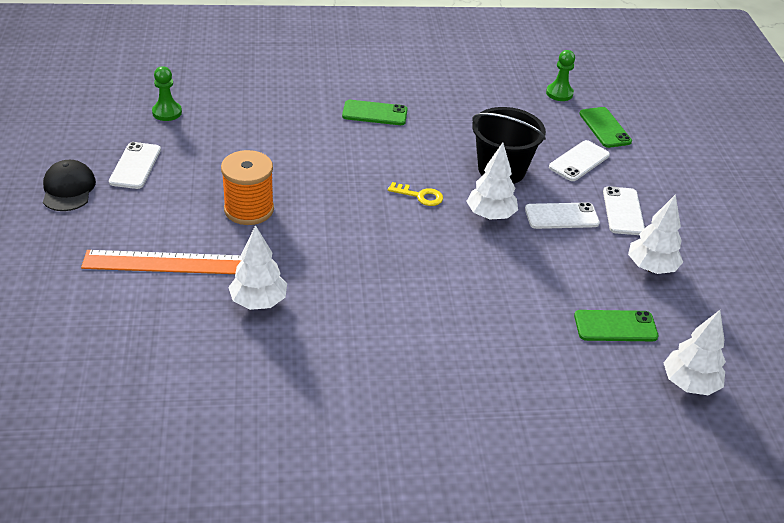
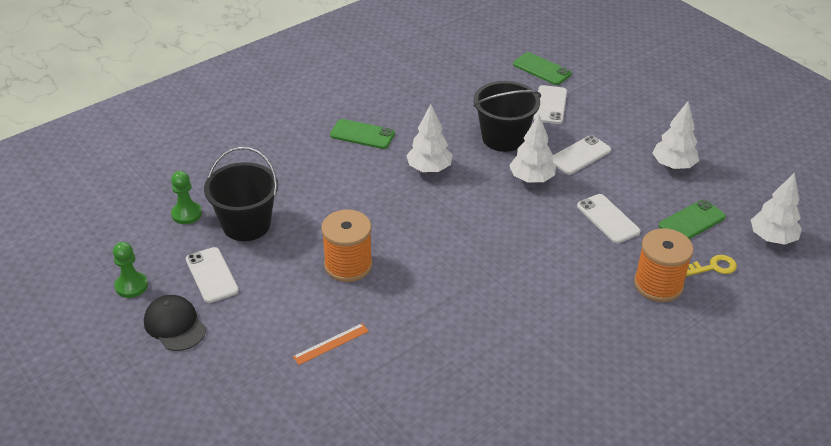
camera: 30 degrees left, 0 degrees up
(167, 263) = (331, 344): orange ruler -> orange ruler, size x0.50
(203, 141) = (246, 224): none -> black bucket
(258, 302) = (436, 337): white tree -> white tree (429, 169)
(374, 113) = (362, 134): green phone -> green phone turned 45 degrees clockwise
(420, 196) = (466, 188): yellow key -> yellow key (713, 267)
(516, 364) = (658, 284): none -> orange spool
(559, 93) = (483, 54): green pawn -> green pawn (131, 286)
(623, 211) = (616, 131): white phone -> white phone (608, 219)

